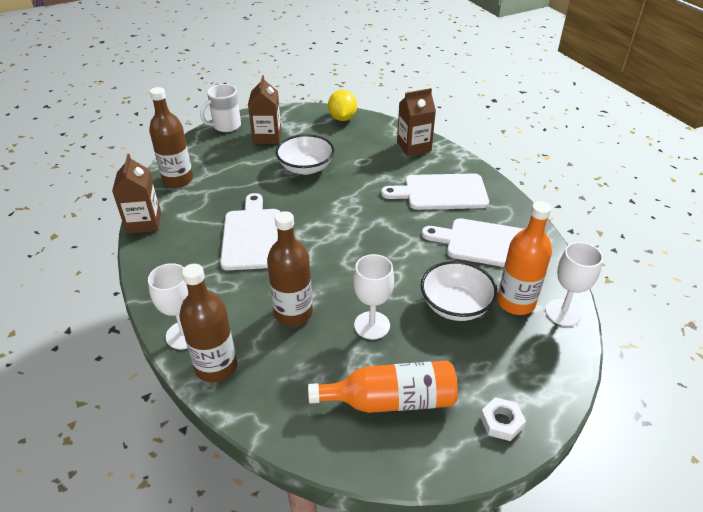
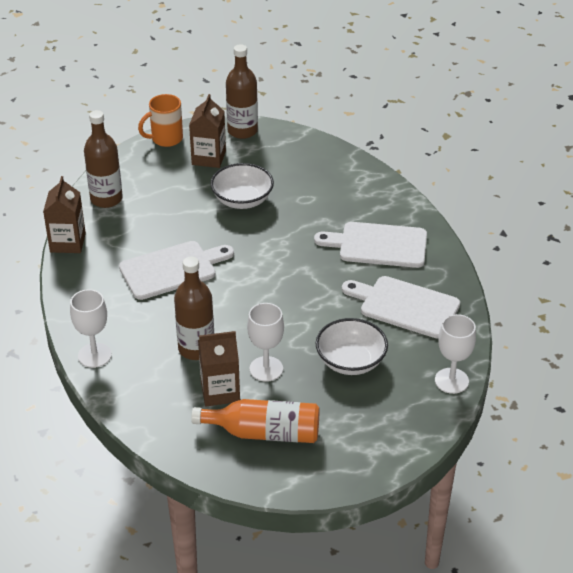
camera: 10 degrees right, 0 degrees up
(216, 367) = (119, 386): brown bottle -> brown bottle (242, 131)
(226, 126) = (166, 139): white mug -> orange mug
(252, 236) = (172, 269): white cutting board -> white cutting board turned 60 degrees clockwise
(342, 118) = (298, 142): yellow lemon -> none
(414, 147) = (367, 187): brown carton -> brown carton (220, 391)
(501, 422) = (354, 462): white nut -> none
(515, 302) = (410, 366): orange bottle -> none

